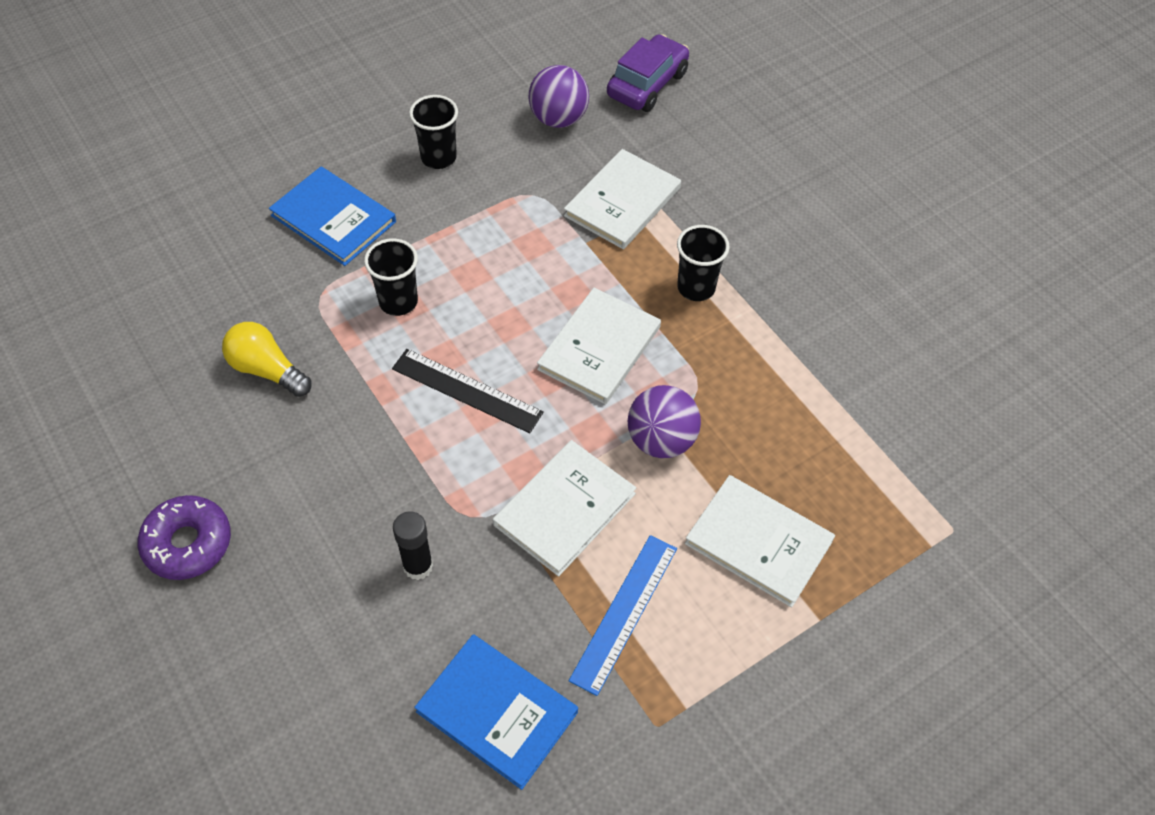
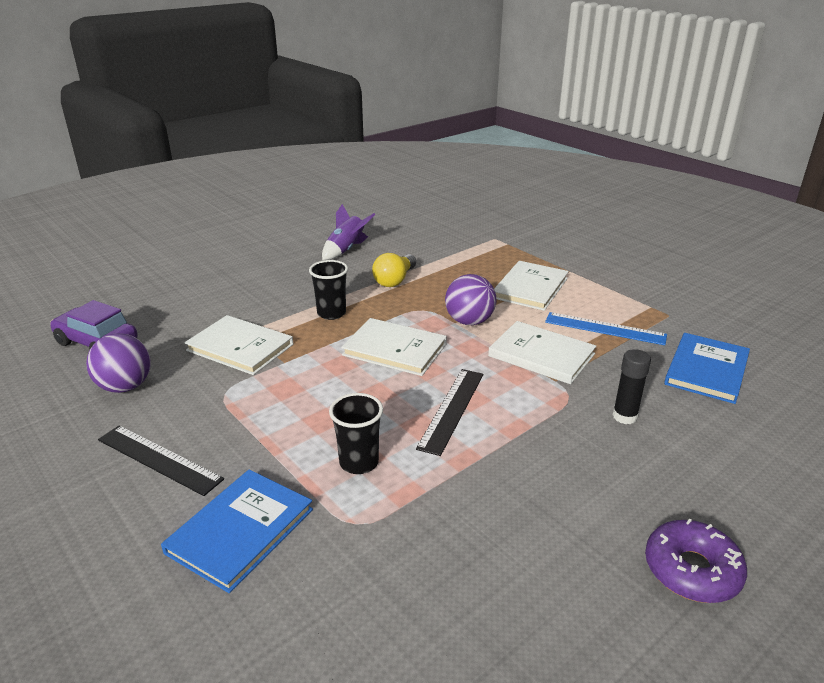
camera: 95 degrees left, 25 degrees down
(267, 370) = (463, 549): yellow light bulb -> yellow light bulb (395, 280)
(438, 157) = (159, 459): black cup -> black ruler
(896, 311) = (346, 250): none -> purple rocket

